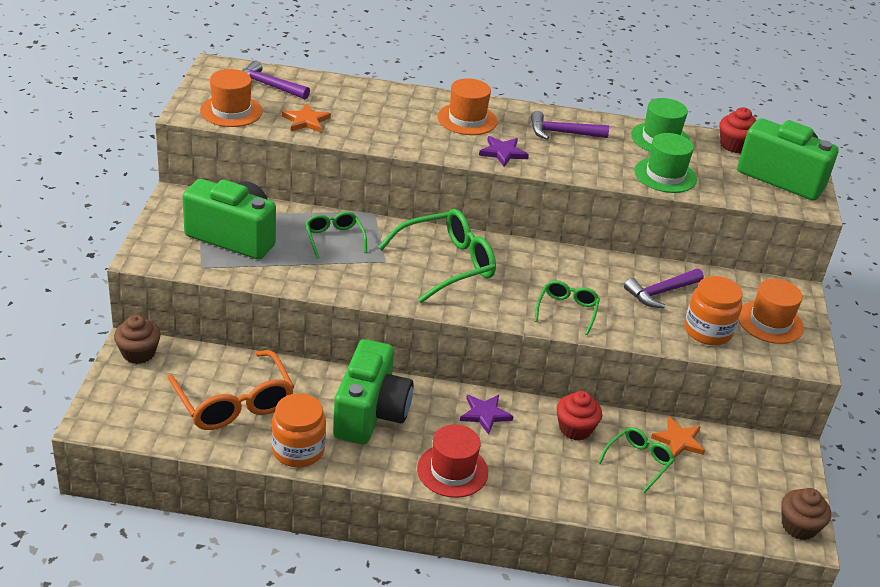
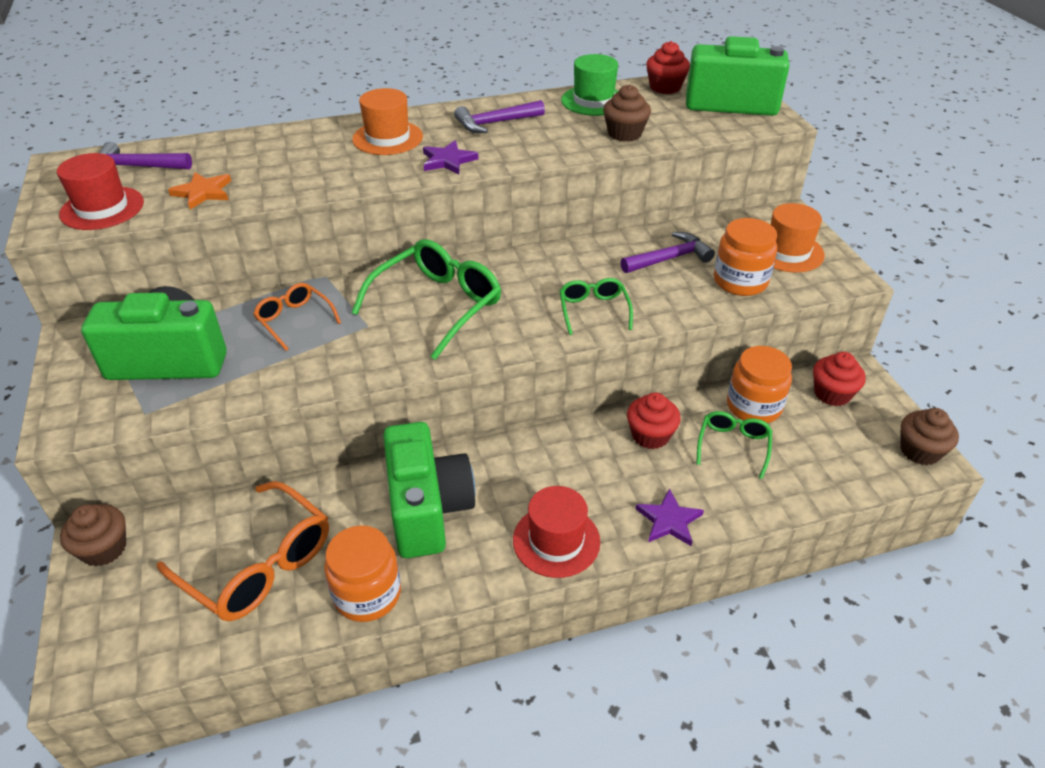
camera: 20 degrees left, 5 degrees up
(231, 111) = (102, 208): orange hat -> red hat
(334, 238) = (294, 320): green glasses -> orange glasses
(485, 414) = (551, 458): purple star -> purple star (669, 520)
(661, 292) = (670, 258): purple hammer -> purple hammer turned 150 degrees counterclockwise
(665, 175) = (624, 133): green hat -> brown cupcake
(678, 440) = (753, 406): orange star -> orange jar
(756, 457) = (832, 394): none -> red cupcake

